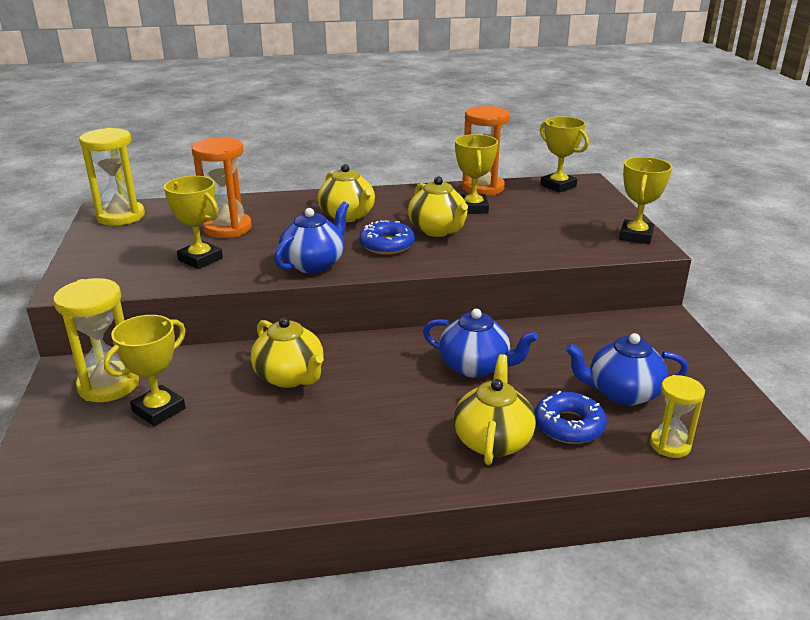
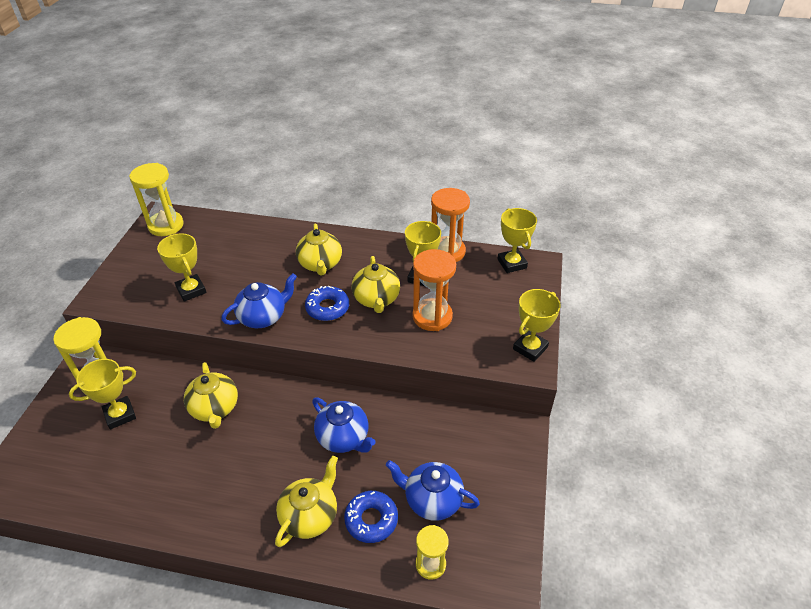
camera: 20 degrees right, 15 degrees up
(227, 228) = (228, 258): orange hourglass -> orange hourglass (432, 317)

